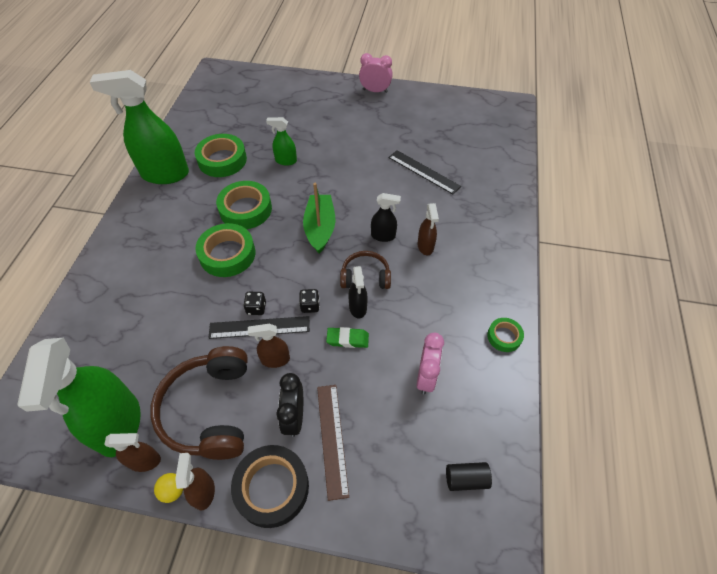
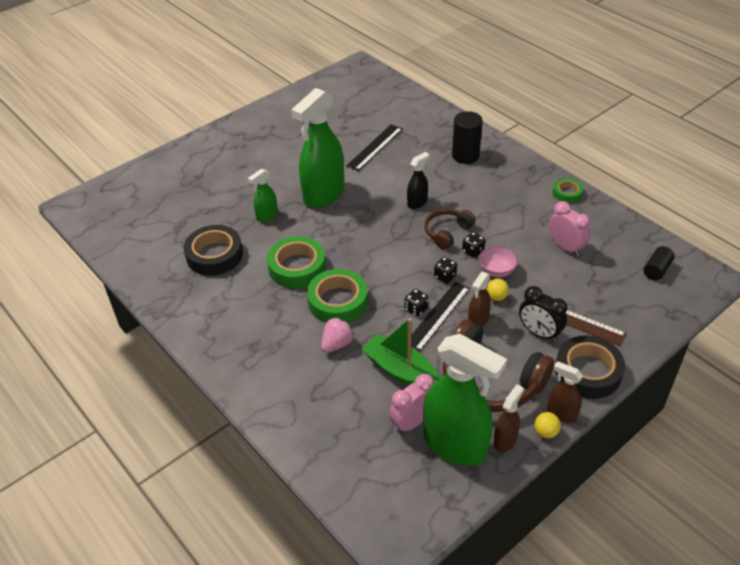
camera: 50 degrees left, 10 degrees down
(165, 174) = (185, 302): green spray bottle -> green spray bottle (323, 195)
(182, 281) = (337, 344): none -> pink strawberry
(222, 160) = (214, 255): green tape -> black tape
(314, 357) = (496, 297): none -> yellow ball
(320, 228) = (370, 233): green boat -> green boat (400, 370)
(347, 339) = (497, 271): green eraser -> pink bowl
(358, 307) = (473, 251): black spray bottle -> black dice
(375, 91) = (247, 123): pink clock -> pink clock (412, 422)
(423, 172) = (375, 147): black ruler -> black ruler turned 45 degrees counterclockwise
(425, 246) = (451, 186): brown spray bottle -> none
(475, 233) = (465, 156): none -> black cylinder

